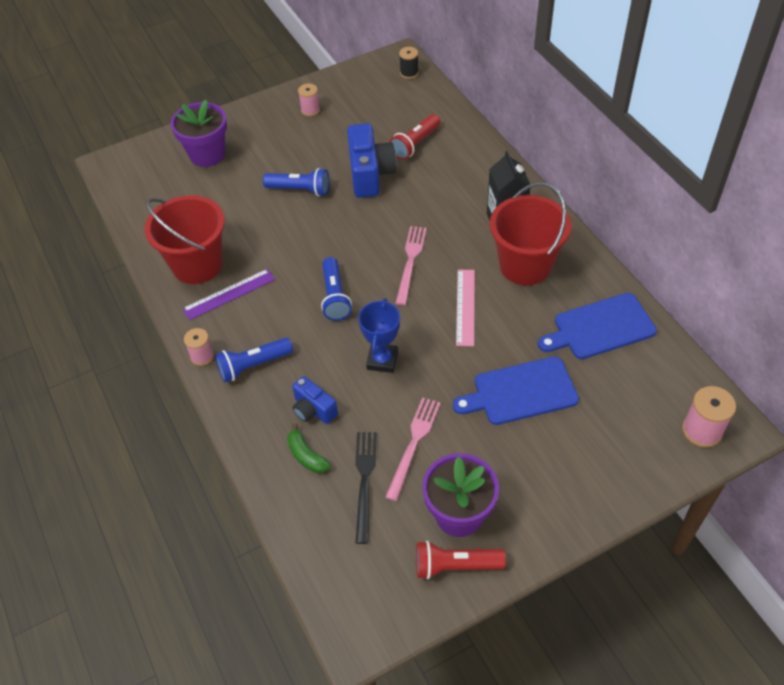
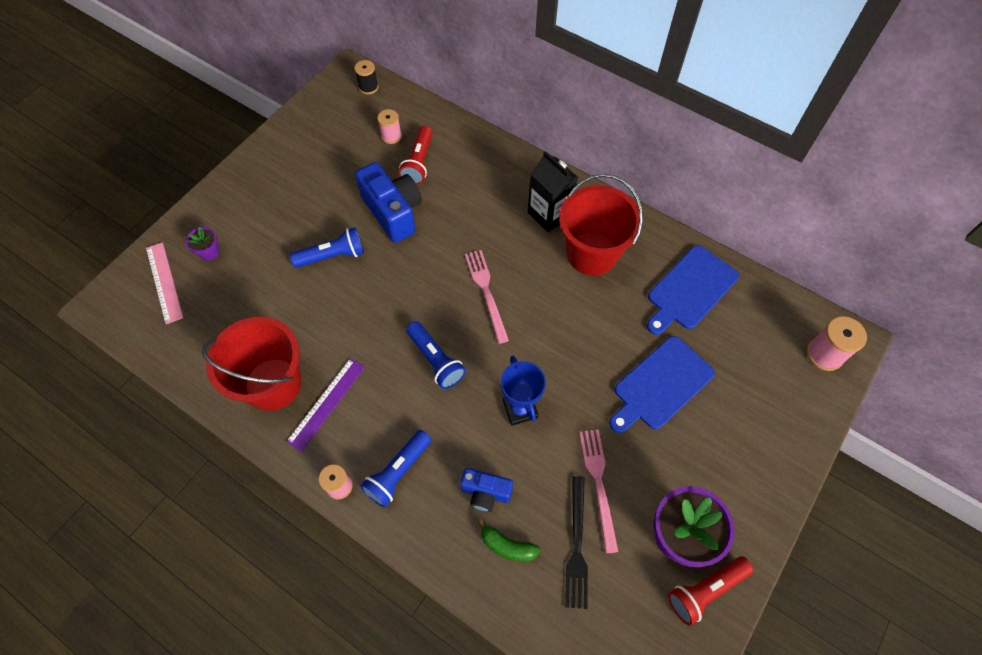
camera: 30 degrees left, 10 degrees up
(207, 154) = (209, 252): purple flower pot -> purple flower pot, size x0.49
(310, 110) = (291, 162): pink spool -> pink spool (391, 136)
(364, 481) = (577, 546): black fork -> black fork turned 150 degrees counterclockwise
(465, 307) = (563, 319): pink ruler -> pink ruler (164, 282)

